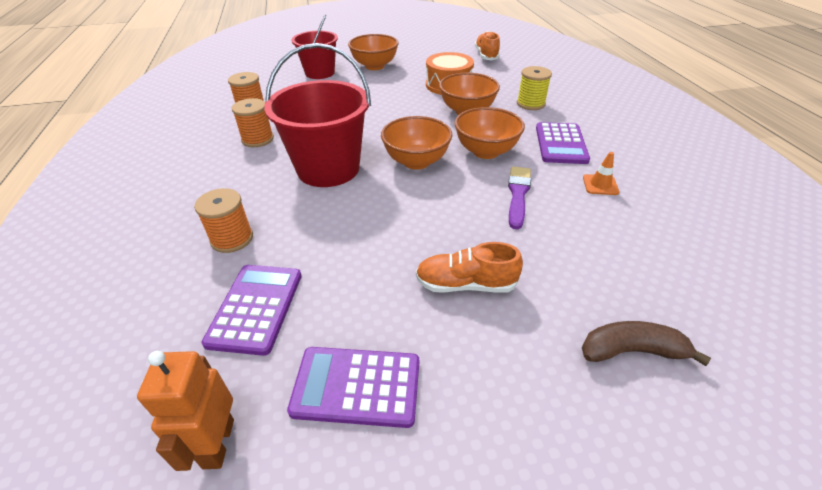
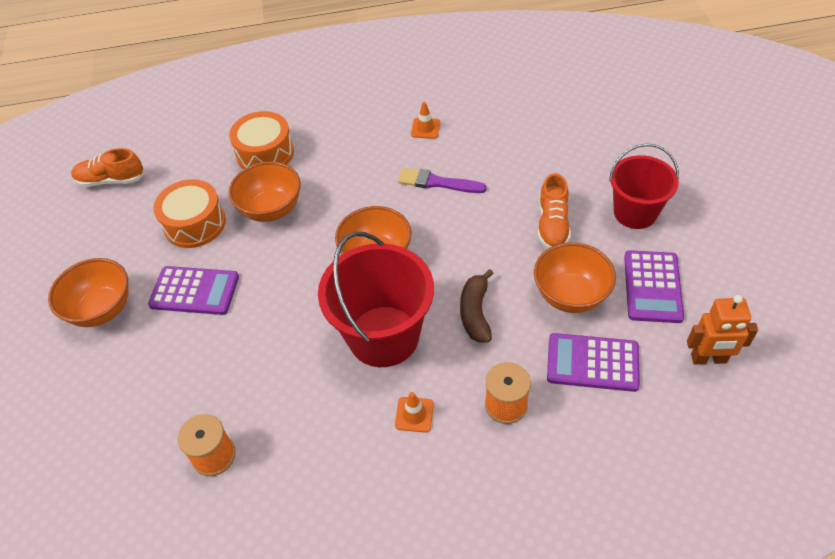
camera: 85 degrees left, 10 degrees up
(246, 186) = (414, 414): none -> orange traffic cone
(258, 139) = (305, 426): orange spool -> none
(320, 73) = (103, 382): red bucket -> red bucket (635, 212)
(486, 151) = (362, 199): orange bowl -> orange bowl (570, 295)
(530, 104) = (265, 153): yellow spool -> orange drum
(561, 144) = (354, 142): purple calculator -> purple calculator (194, 291)
(631, 351) = (601, 148): brown banana -> brown banana (475, 313)

